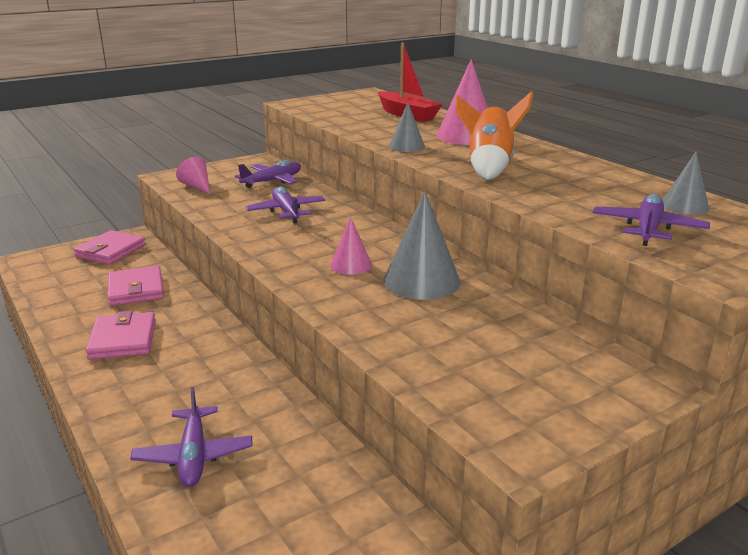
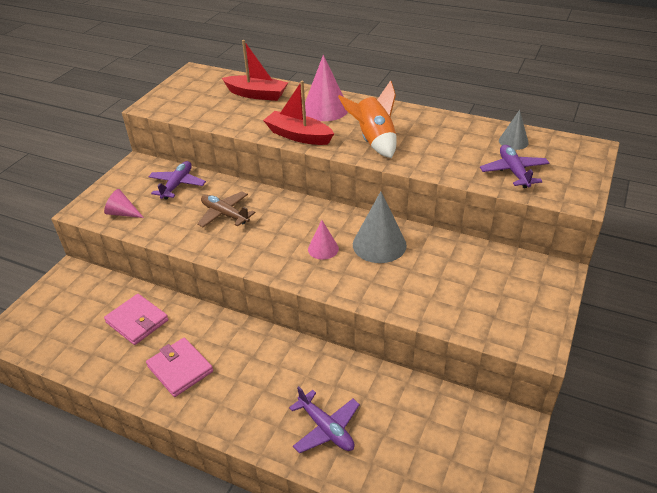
camera: 30 degrees left, 15 degrees up
(110, 251) = (70, 293): pink wallet -> none
(286, 212) = (225, 214): purple plane -> brown plane
(406, 146) = (298, 136): grey cone -> red boat

